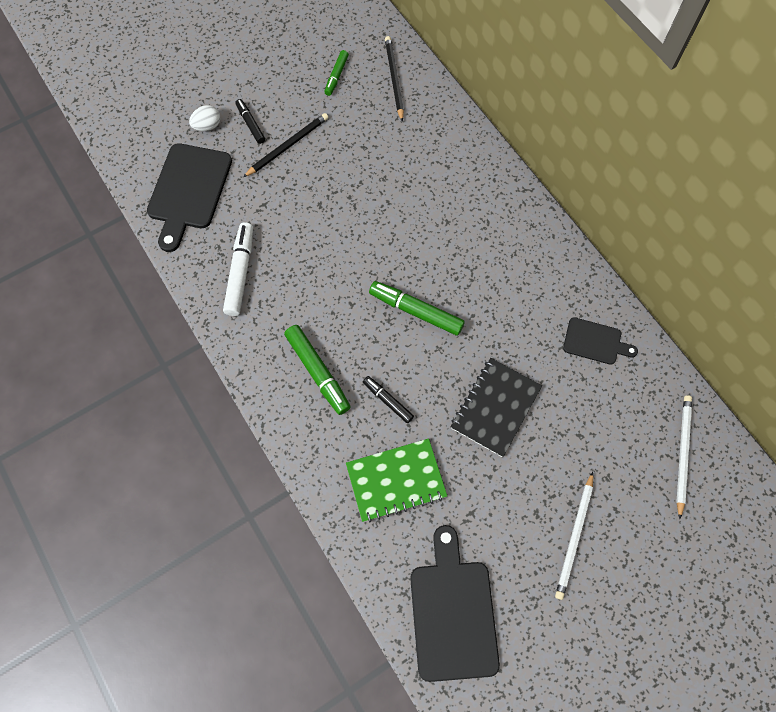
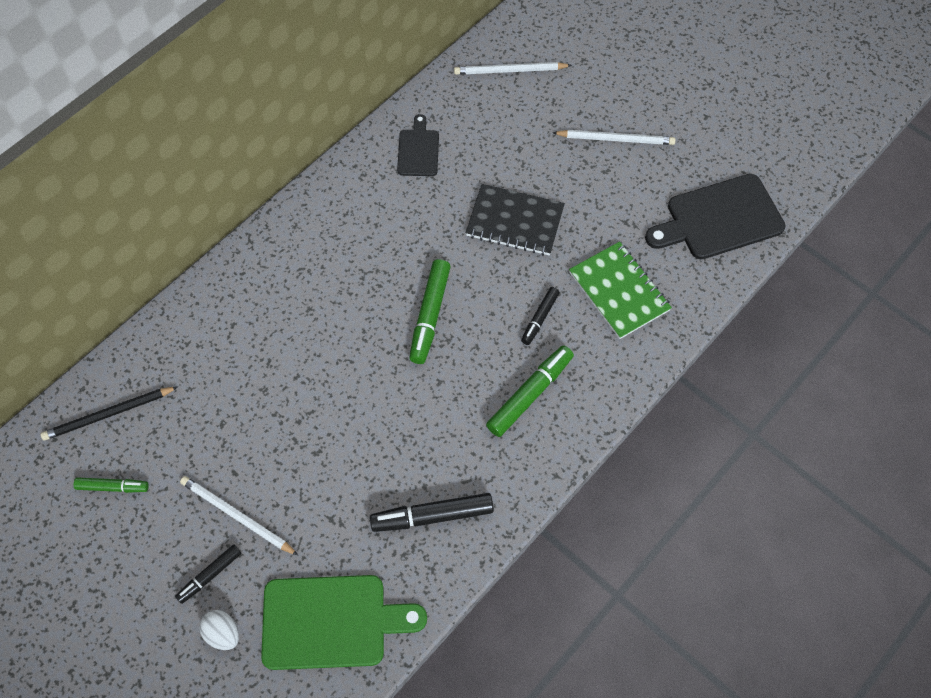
camera: 105 degrees left, 5 degrees down
(188, 191) = (332, 622): black cutting board -> green cutting board
(240, 272) = (432, 516): white marker -> black marker
(288, 146) = (237, 516): black pencil -> white pencil

